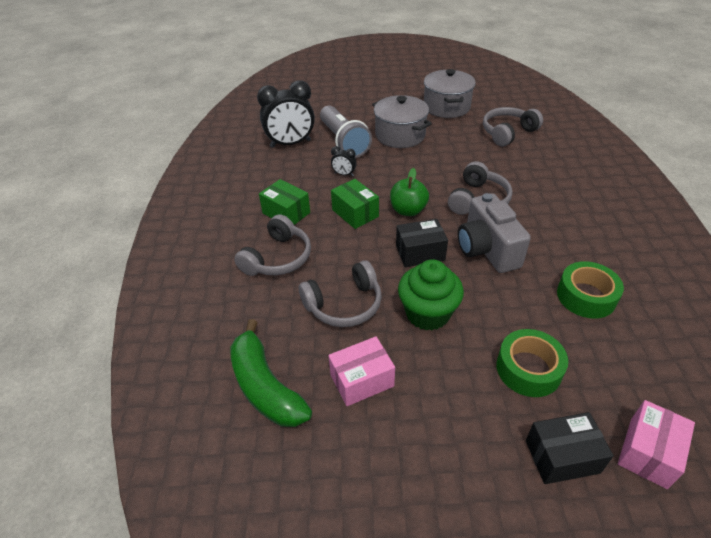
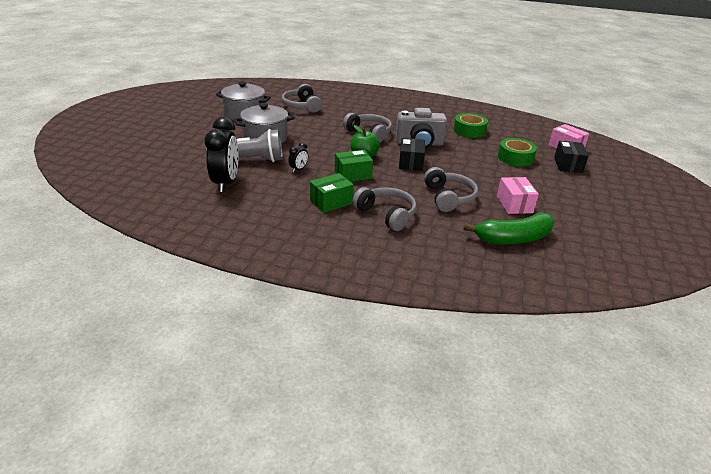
camera: 75 degrees left, 10 degrees down
(427, 313) = (466, 173): green cupcake -> none

